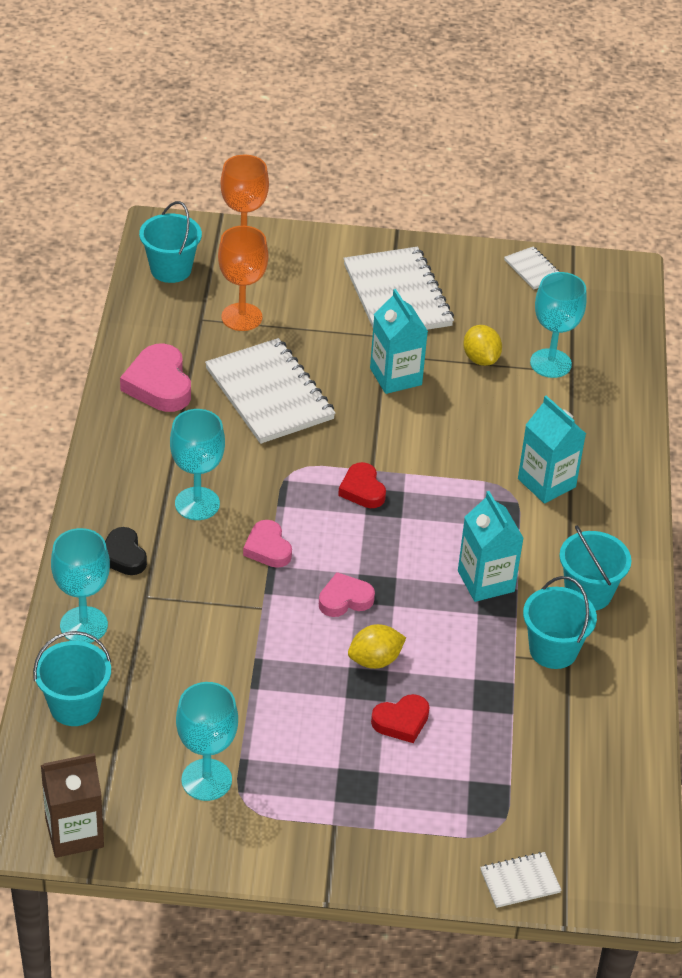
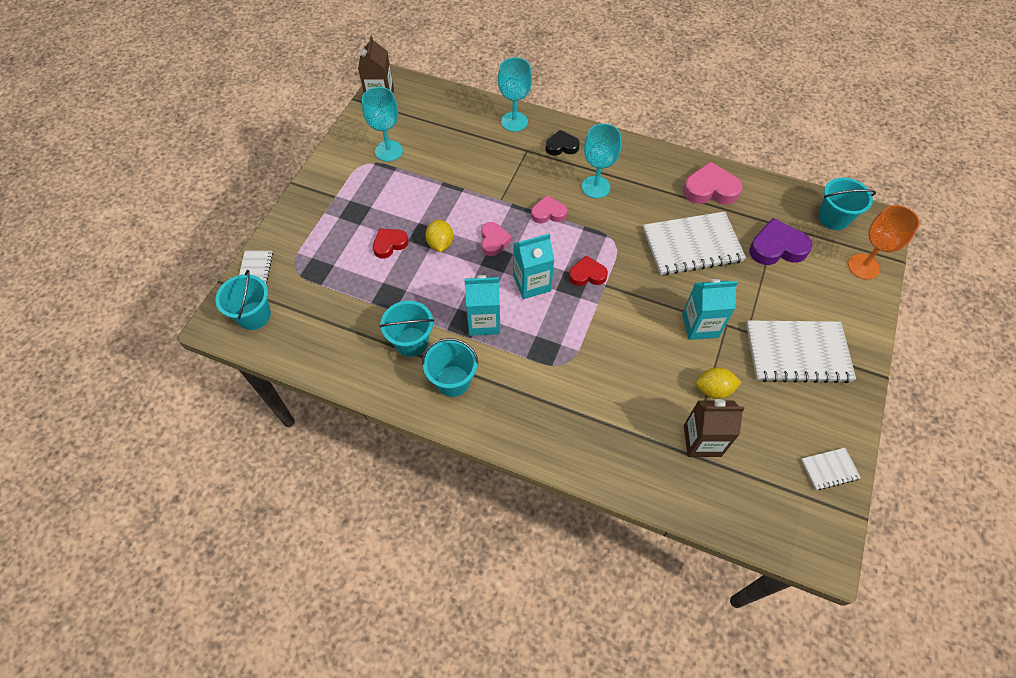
camera: 110 degrees right, 15 degrees up
(75, 706) = (459, 109): turquoise bucket -> turquoise bucket (254, 315)
(241, 317) = (777, 247): orange goblet -> purple heart
(401, 721) = (389, 244): red heart -> red heart turned 60 degrees clockwise
(546, 483) = (567, 391): turquoise carton -> turquoise carton (532, 283)
(550, 363) = (702, 441): turquoise goblet -> brown carton

